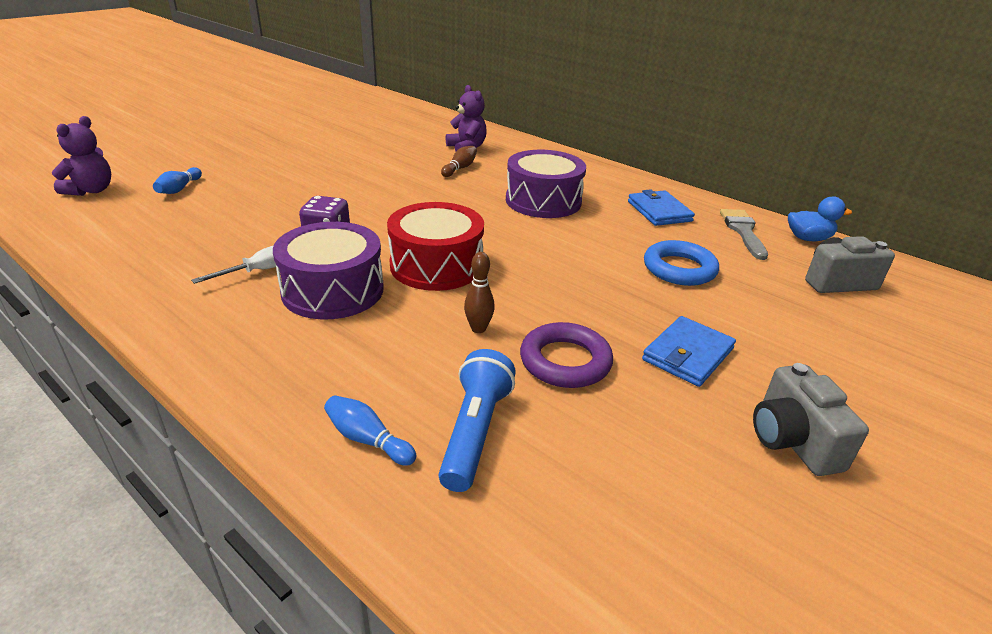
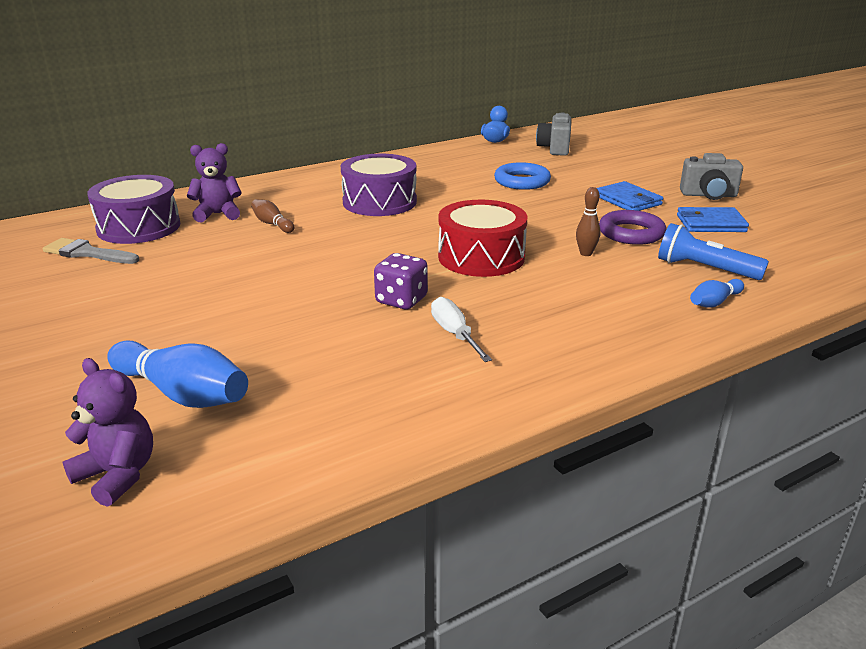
camera: 70 degrees left, 5 degrees down
(179, 189) = (182, 394): blue bowling pin -> blue bowling pin, size x1.88
(333, 290) = (509, 303): purple drum -> purple drum (139, 227)
(659, 211) = (427, 169): blue wallet -> blue wallet (710, 223)
(743, 231) = (475, 154): grey brush -> grey brush (87, 253)

